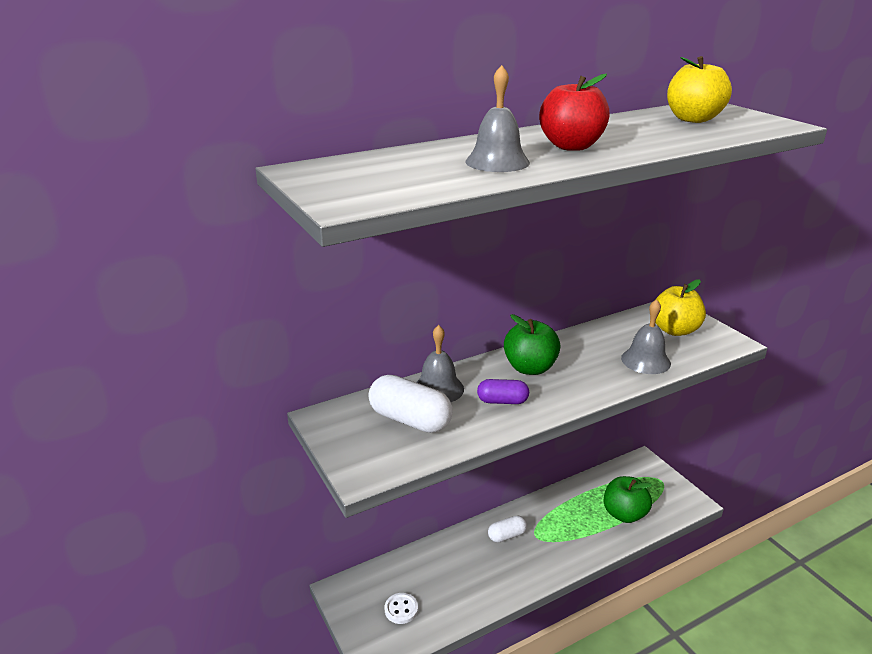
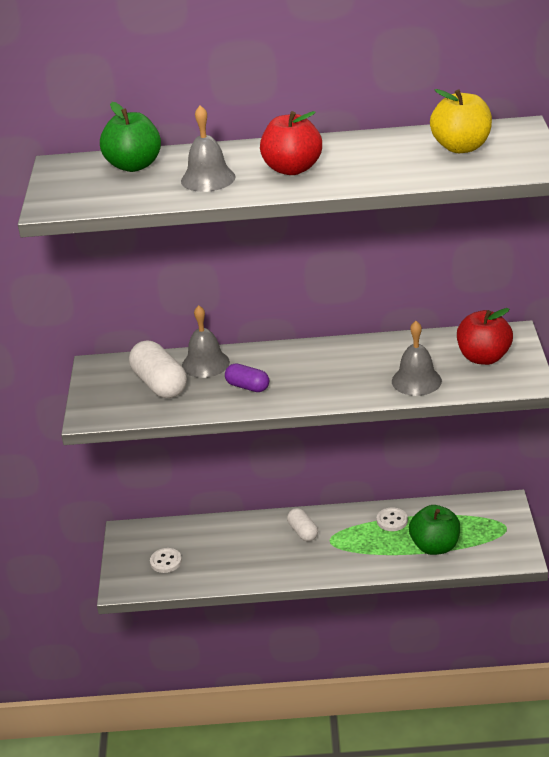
camera: 30 degrees right, 5 degrees up
(507, 535) = (303, 532): white capsule -> white capsule turned 60 degrees clockwise
(530, 368) = (301, 363): green apple -> green apple (134, 166)
(571, 501) = (392, 520): none -> white button
(674, 330) = (483, 357): yellow apple -> red apple

